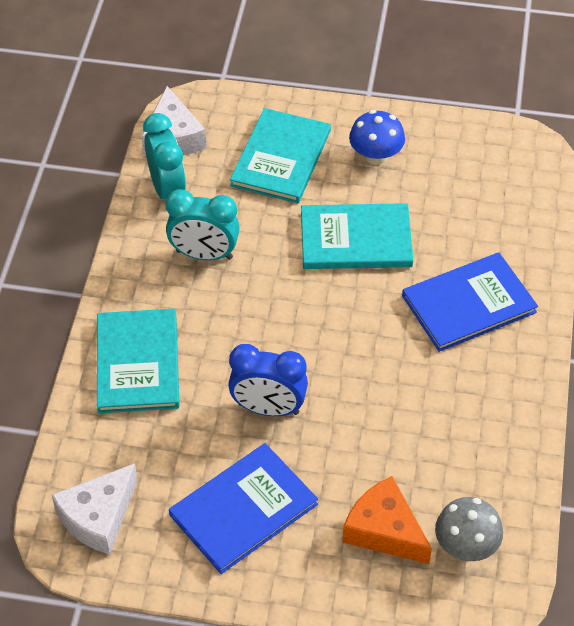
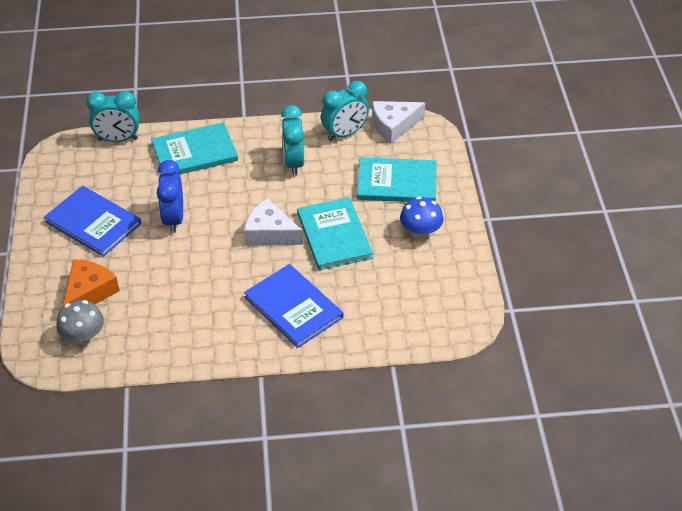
camera: 75 degrees right, 5 degrees down
(69, 456) = (118, 139): none -> turquoise clock
(98, 517) = (77, 161): white cheese -> white cheese (270, 233)

